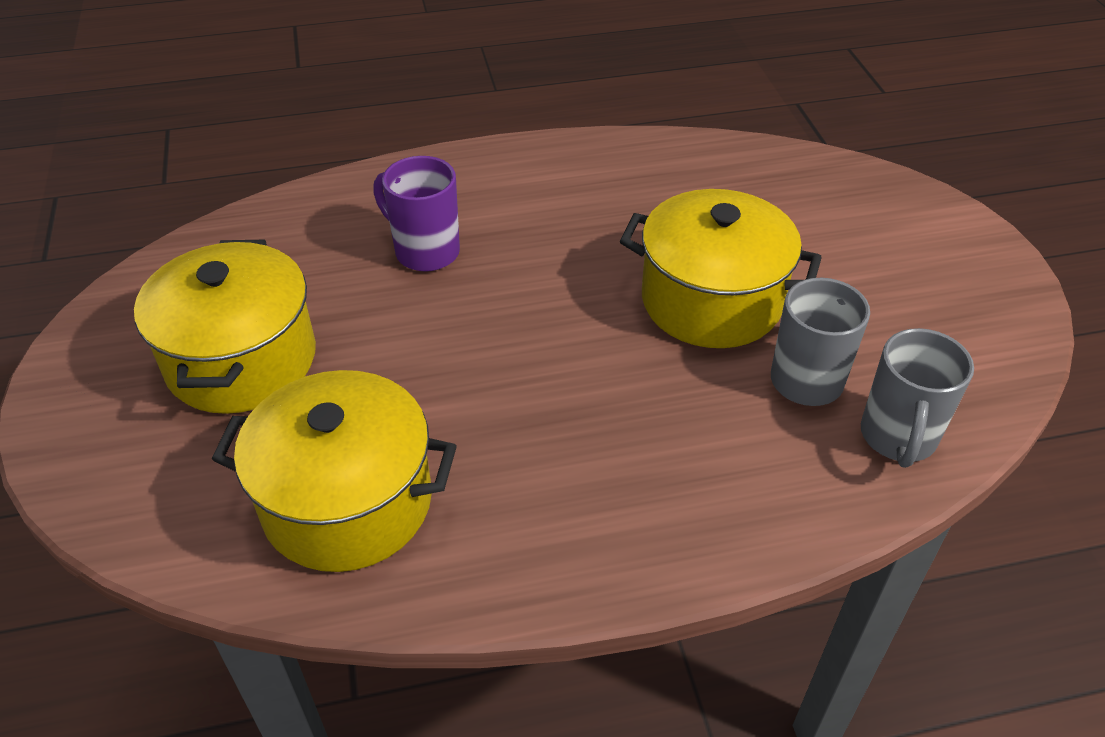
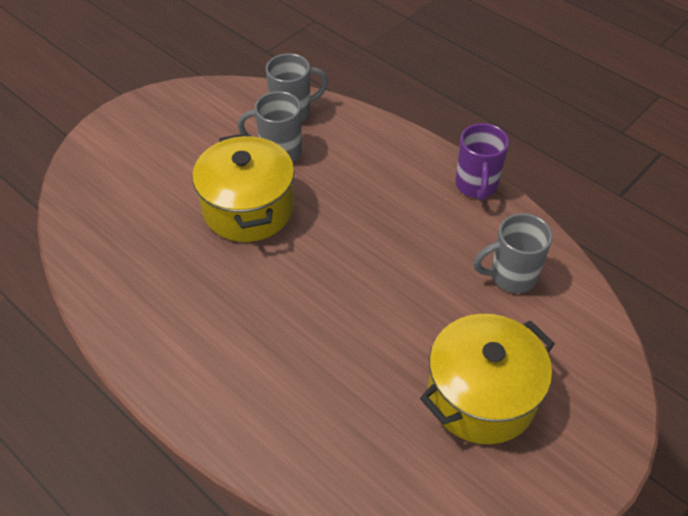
camera: 125 degrees left, 5 degrees up
(347, 502) = (511, 276): yellow pot -> grey mug
(425, 251) = (312, 369): purple mug -> purple mug (476, 186)

